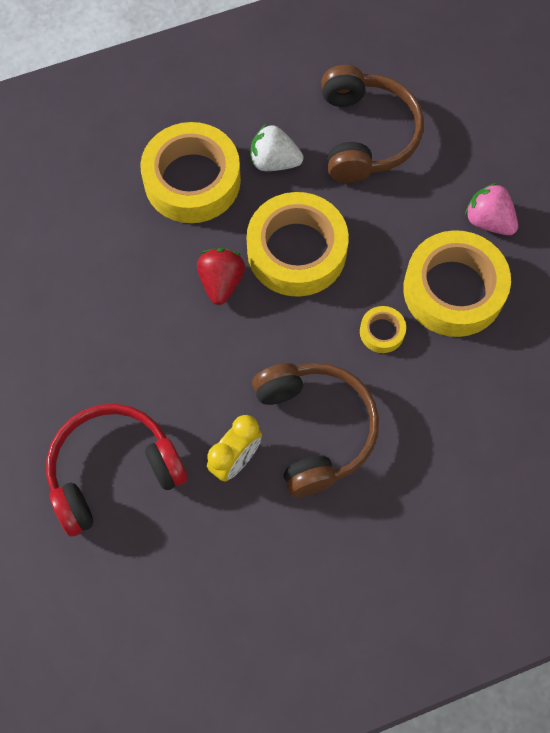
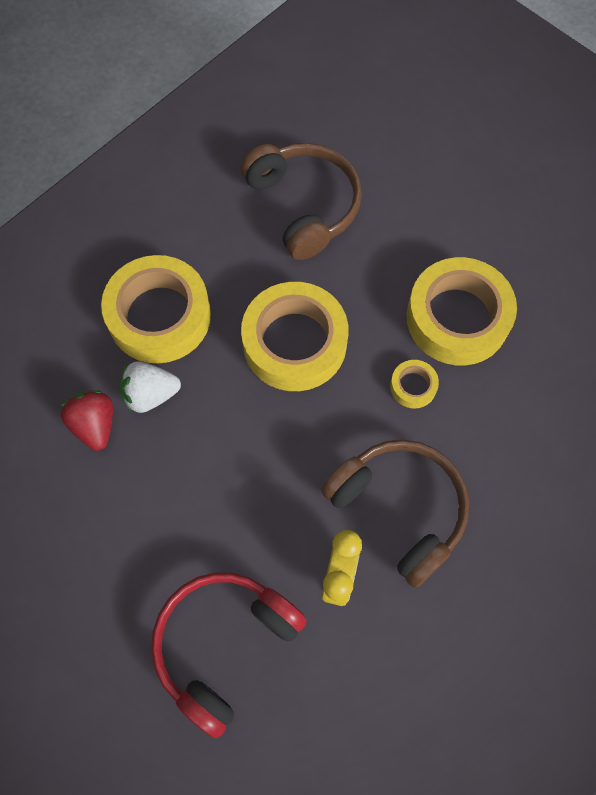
camera: 25 degrees left, 0 degrees up
(221, 282) = (237, 404): red strawberry -> red strawberry (95, 425)
(274, 162) = (230, 265): white strawberry -> white strawberry (150, 394)
(488, 221) = (455, 240): pink strawberry -> none

